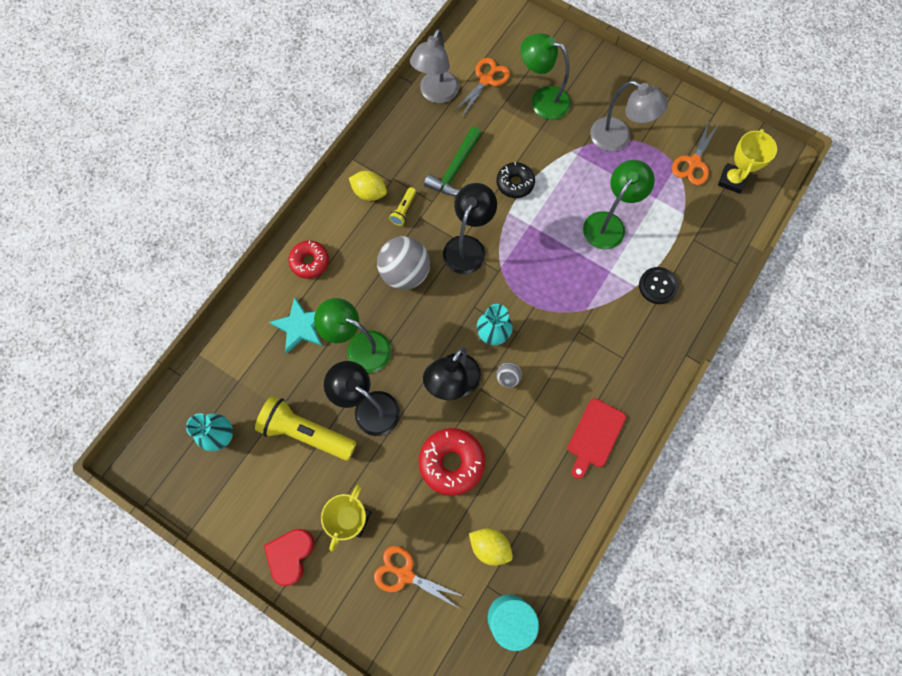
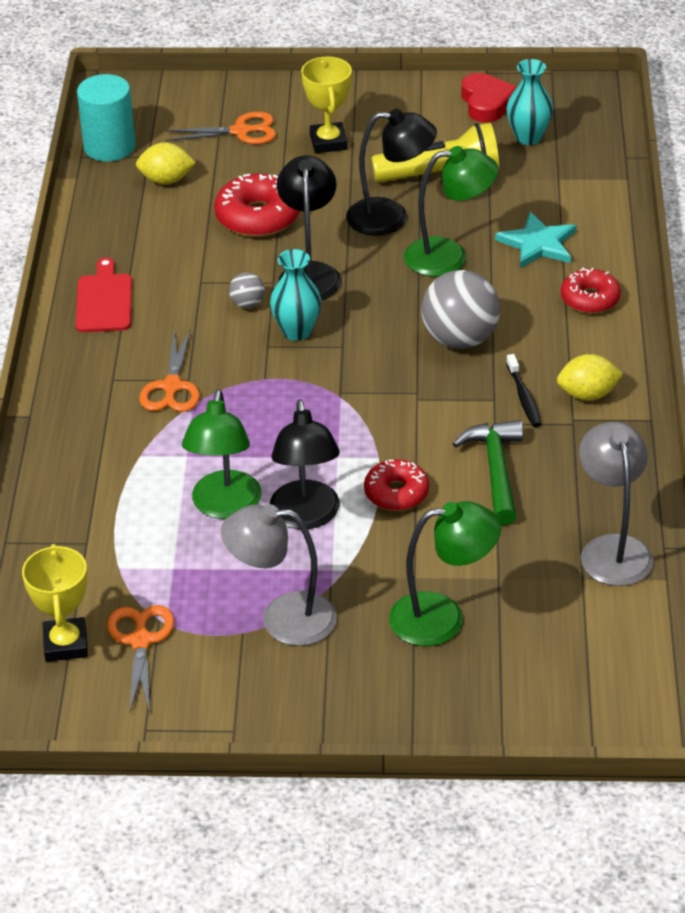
camera: 150 degrees right, 30 degrees down
(290, 555) = (370, 99): red heart -> red heart (486, 103)
(403, 210) = (524, 397): yellow flashlight -> black toothbrush
(468, 246) = (402, 398): black lamp -> black lamp (306, 517)
(486, 80) = (554, 603): orange scissors -> orange scissors (172, 386)
(515, 183) = (396, 493): black donut -> red donut
(658, 286) = (109, 468): black button -> none

